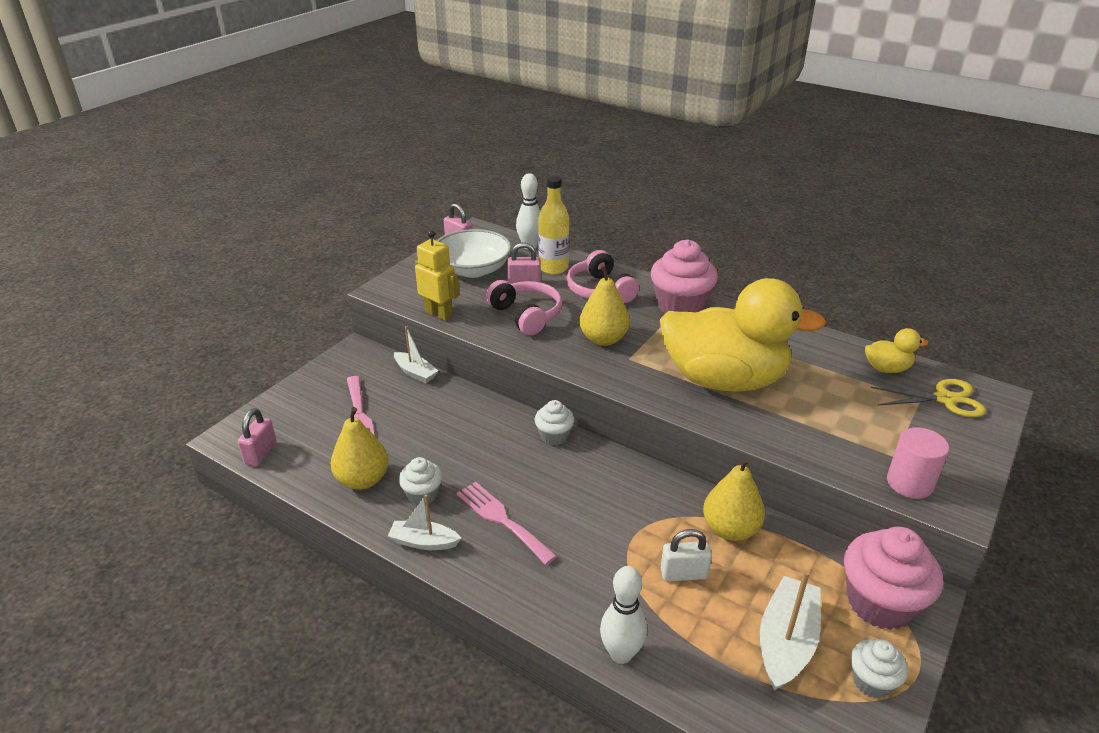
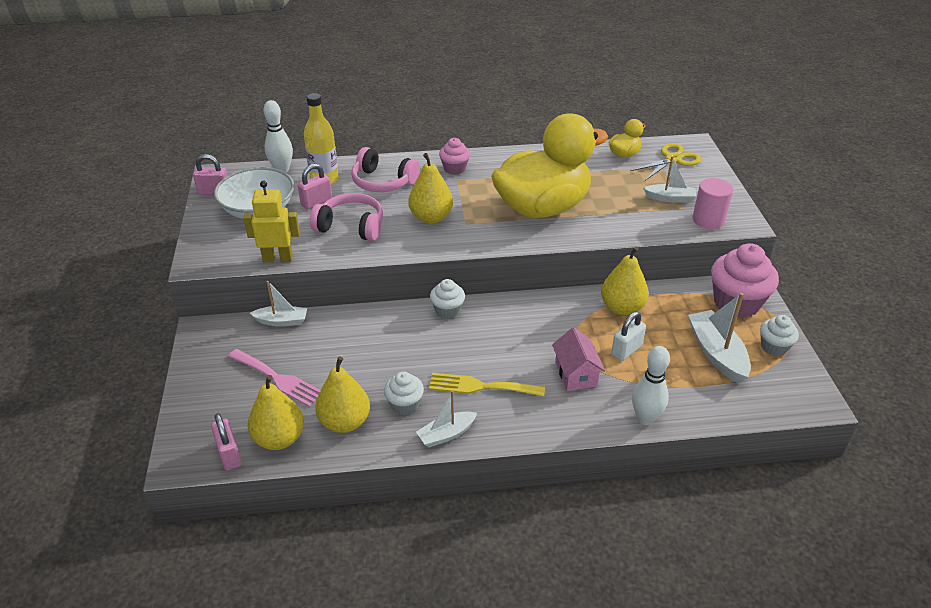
camera: 40 degrees left, 5 degrees up
(305, 463) = (279, 439): none -> yellow pear
(502, 519) = (480, 386): pink fork -> yellow fork
(603, 564) = (576, 374): none -> pink house
(680, 306) = (454, 168): pink cupcake -> pink cupcake, size x0.54
(887, 437) = (670, 198): none -> white boat

